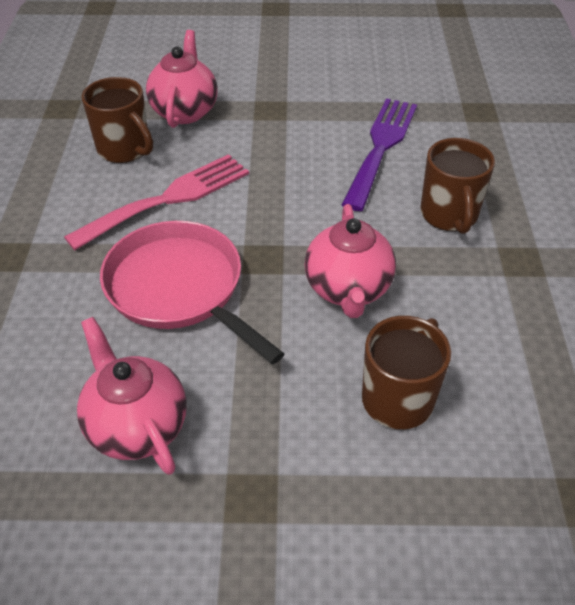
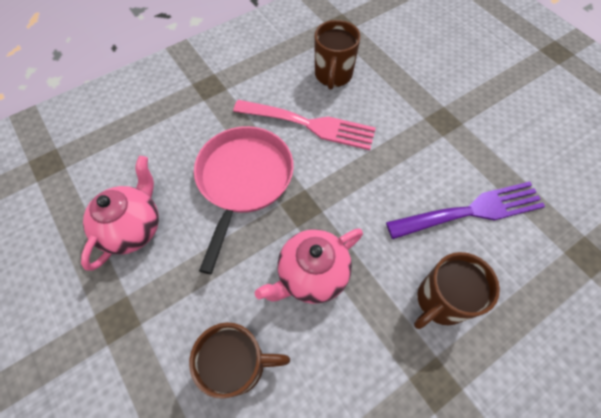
camera: 55 degrees right, 15 degrees up
(185, 111) = (395, 79): pink teapot -> none

